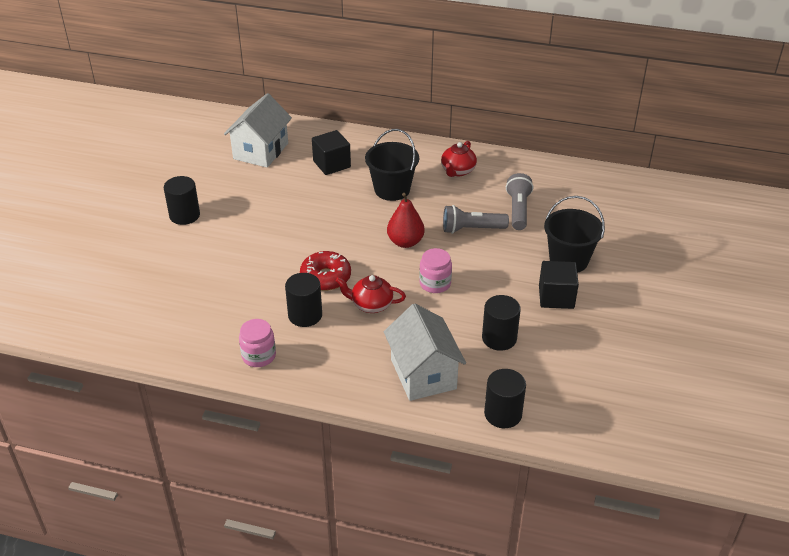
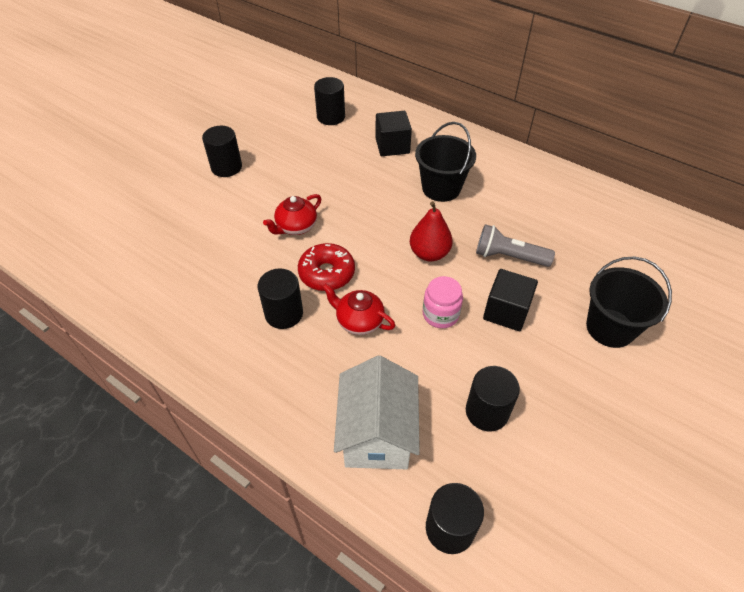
camera: 20 degrees right, 10 degrees up
(259, 356) = (212, 350): pink jar -> none
(261, 151) = (331, 117): white house -> black cylinder
(458, 171) = (520, 183): red teapot -> red teapot (296, 227)
(518, 210) = (571, 246): grey flashlight -> none
(556, 297) = (578, 374): black cube -> black cube (506, 311)

